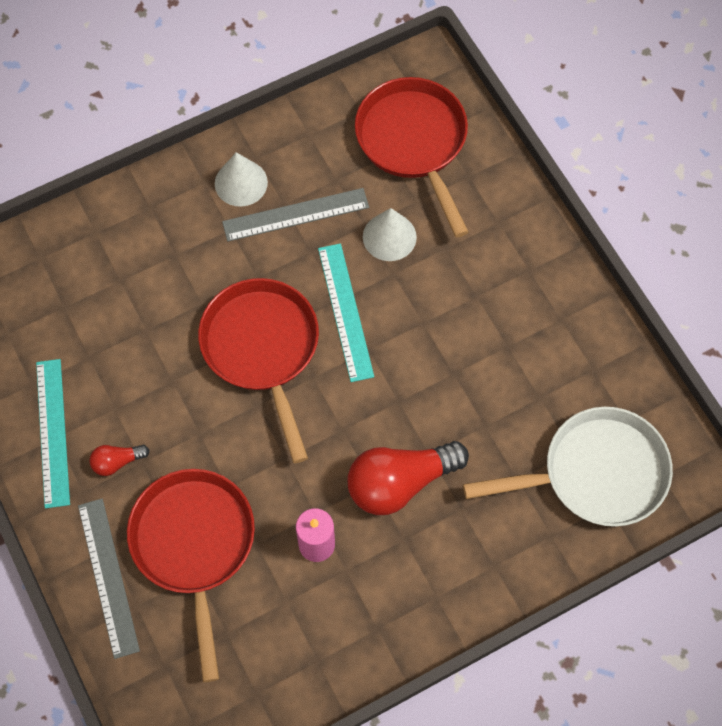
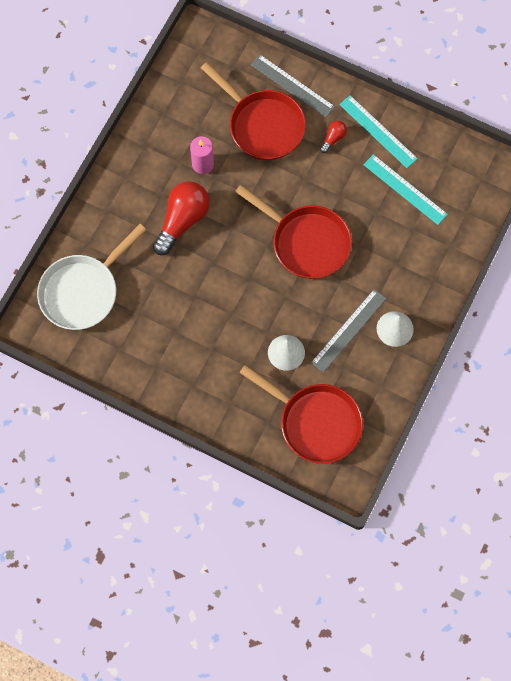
camera: 145 degrees right, 5 degrees up
(345, 311) = (278, 292): turquoise ruler -> turquoise ruler (405, 189)

